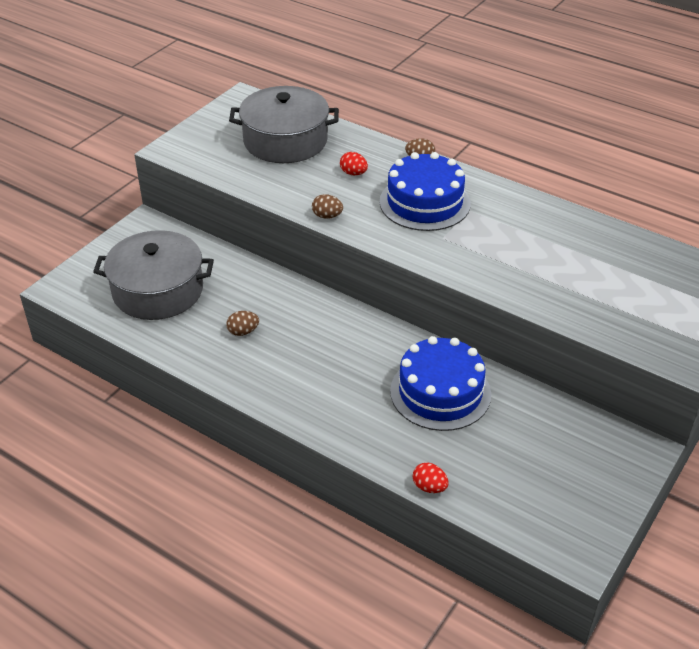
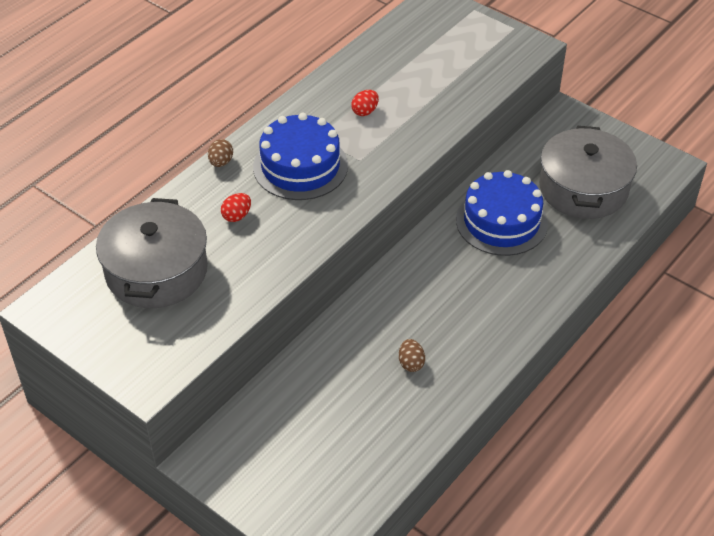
camera: 85 degrees left, 5 degrees up
(158, 291) = (335, 442): grey pot -> grey pot (583, 188)
(327, 216) = (312, 242): brown egg -> none
(429, 487) = (611, 240): red egg -> red egg (365, 111)

